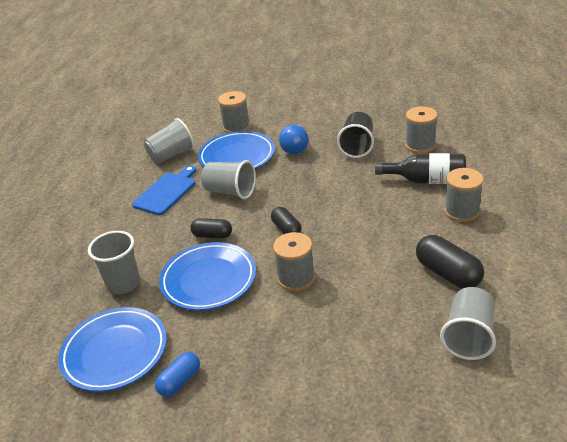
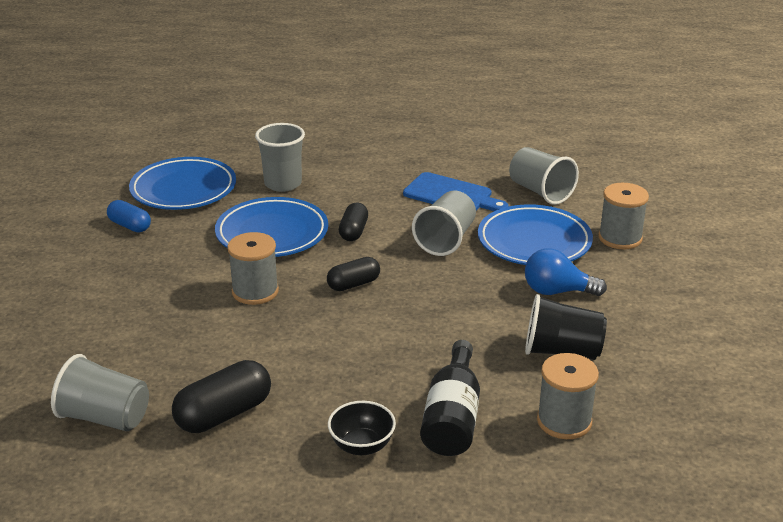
camera: 85 degrees right, 5 degrees down
(461, 211) = (362, 446): grey spool -> black bowl

